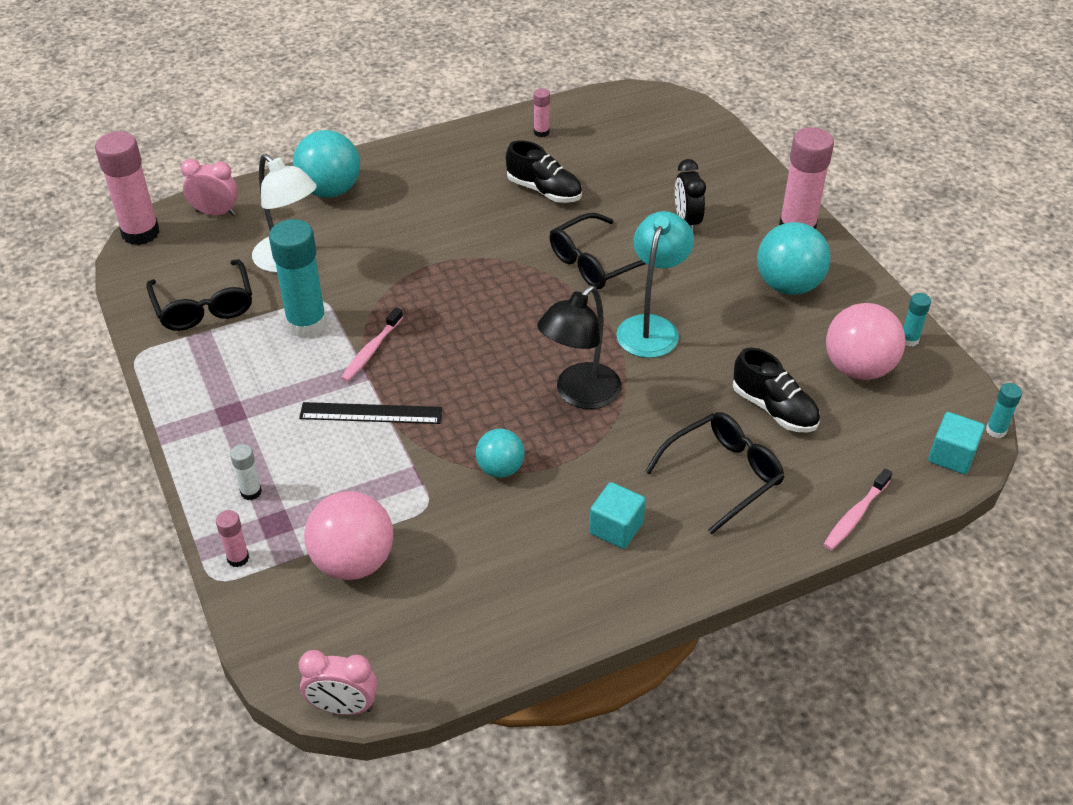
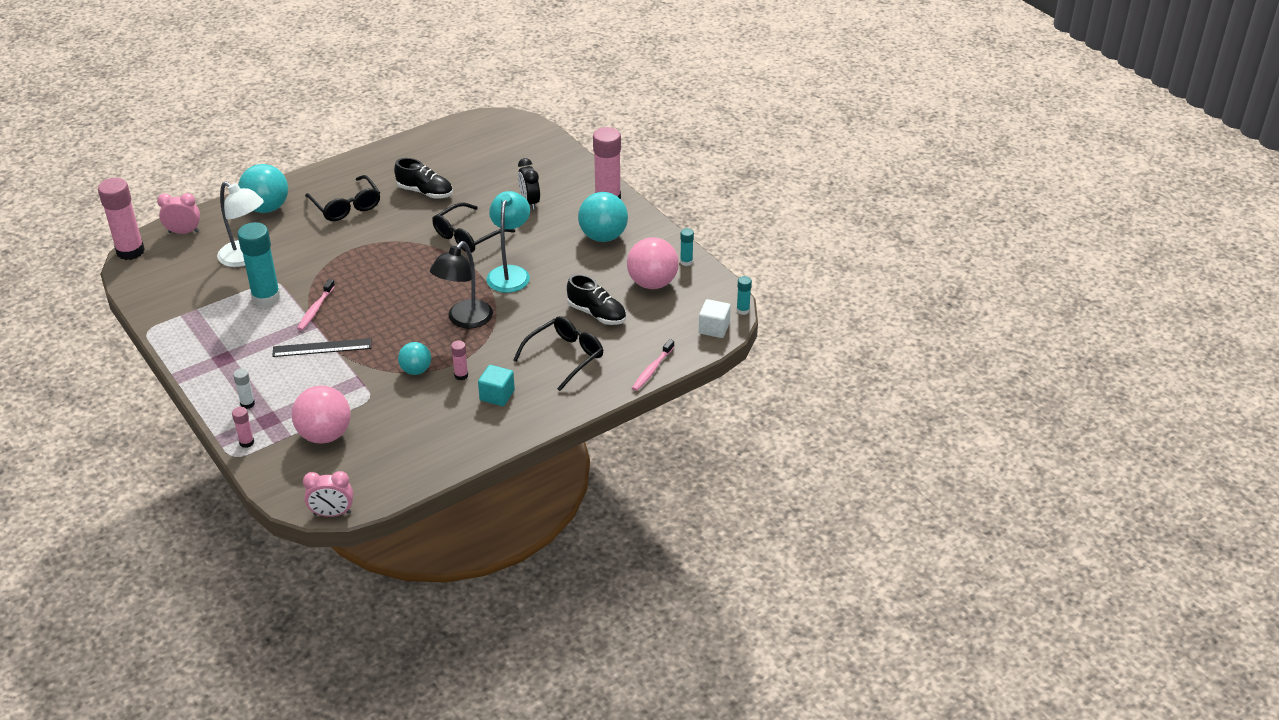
camera: 10 degrees left, 5 degrees down
(204, 306) = (189, 294): black glasses -> black glasses (346, 206)
(541, 132) = (418, 152): pink glue stick -> pink glue stick (461, 375)
(951, 456) = (714, 328): turquoise cube -> white cube

